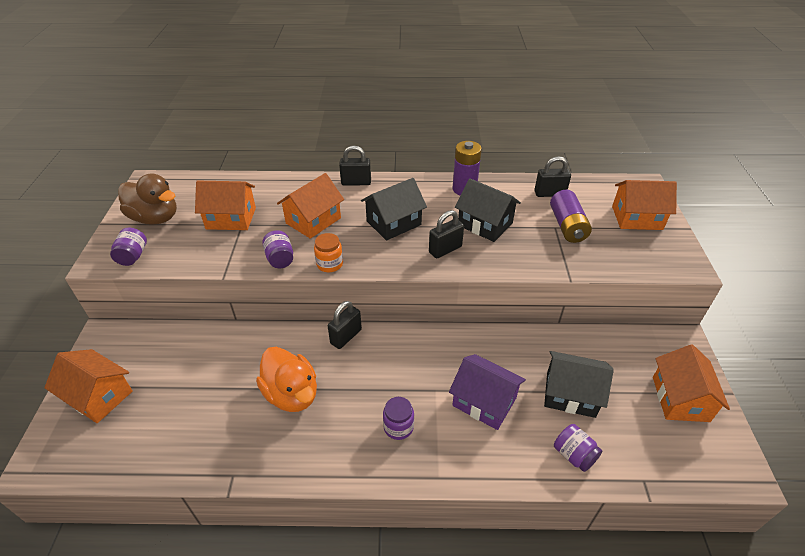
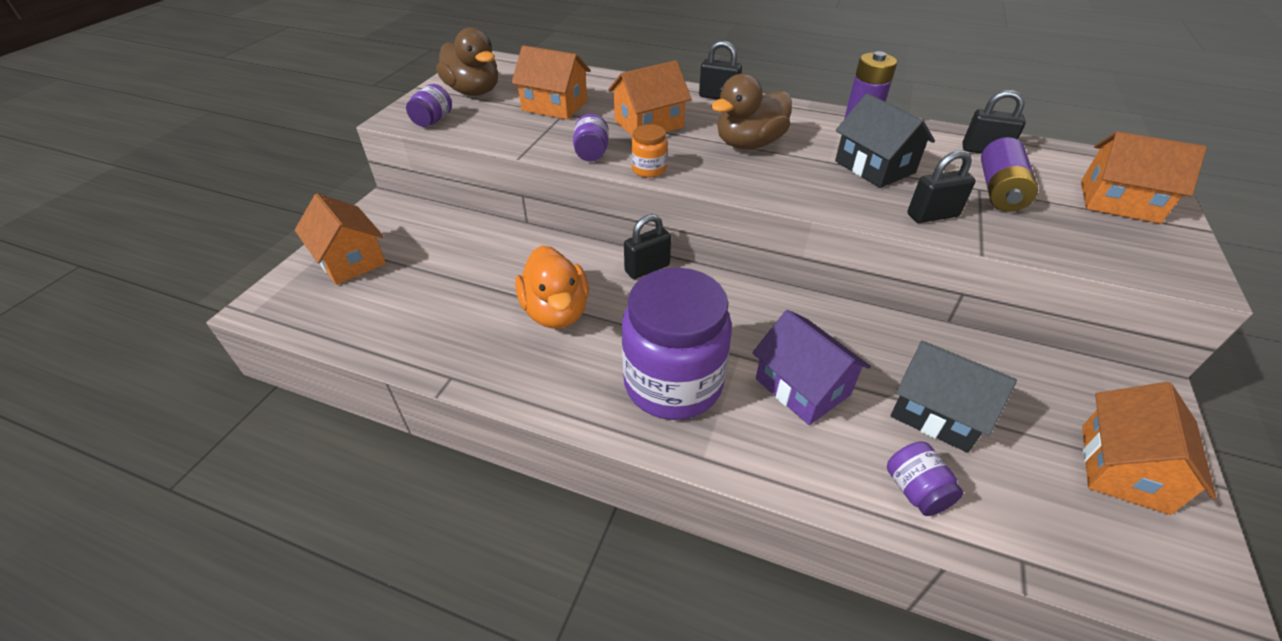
camera: 20 degrees right, 0 degrees up
(394, 223) = (749, 144): black house -> brown duck
(398, 427) = (673, 383): purple jar -> purple jar, size x2.37
(445, 249) = (807, 183): black padlock -> black padlock (932, 215)

